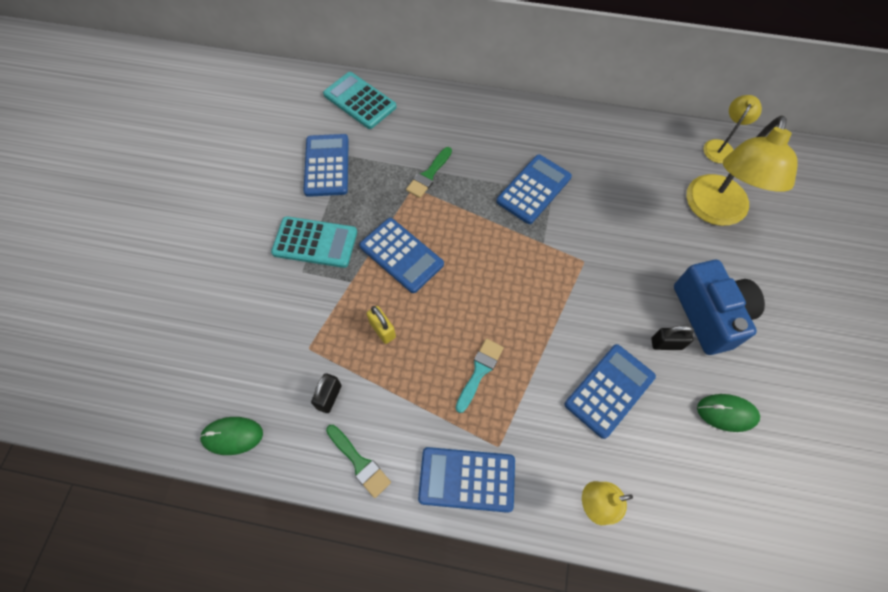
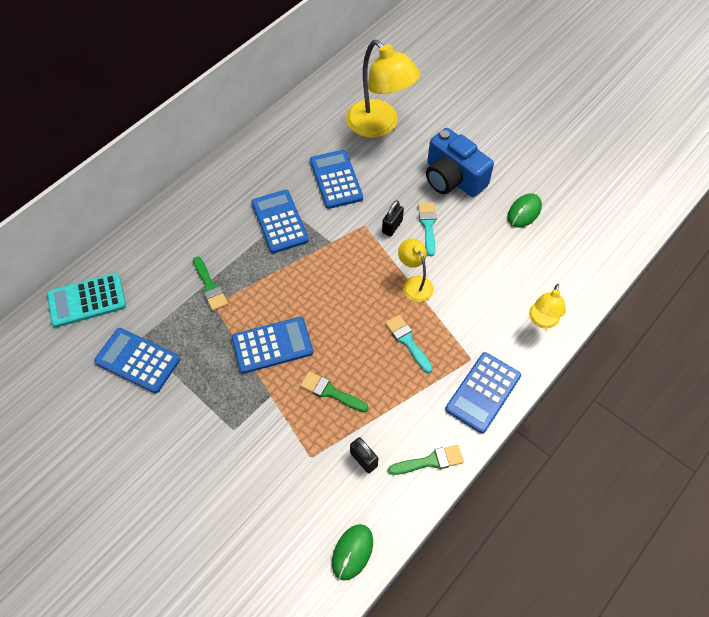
camera: 60 degrees left, 5 degrees down
(315, 242) = (212, 406): turquoise calculator -> none
(382, 330) = (330, 392): yellow padlock -> green brush
(609, 390) = (471, 268): blue calculator -> blue calculator (336, 179)
(629, 320) = (428, 225): none -> turquoise brush
(666, 344) = (458, 215): black padlock -> black padlock (392, 226)
(709, 315) = (453, 178): blue camera -> blue camera turned 150 degrees counterclockwise
(720, 147) = (331, 89): yellow lamp -> yellow lamp (414, 283)

